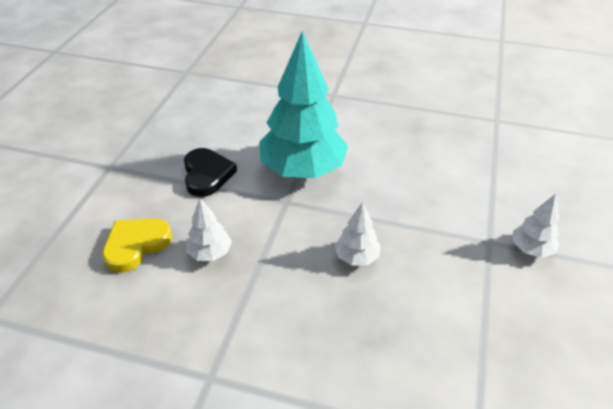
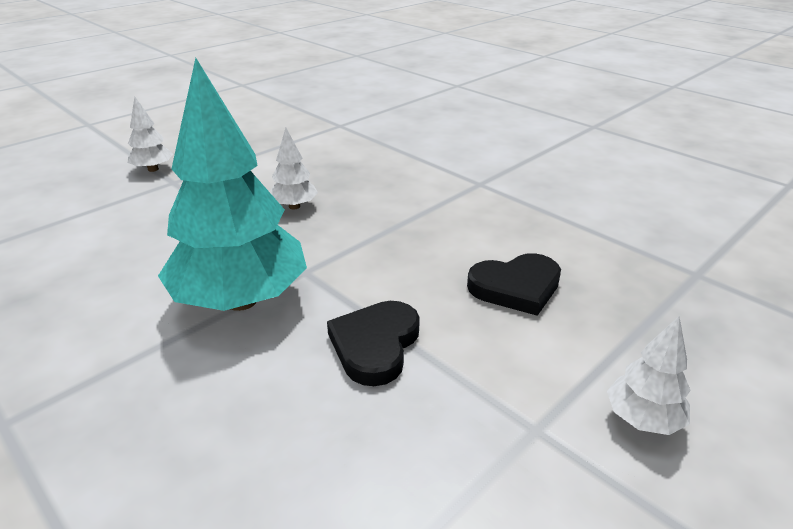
camera: 150 degrees left, 10 degrees down
(136, 245) = (516, 287): yellow heart -> black heart
(210, 253) = (432, 252): white tree -> white tree (643, 419)

